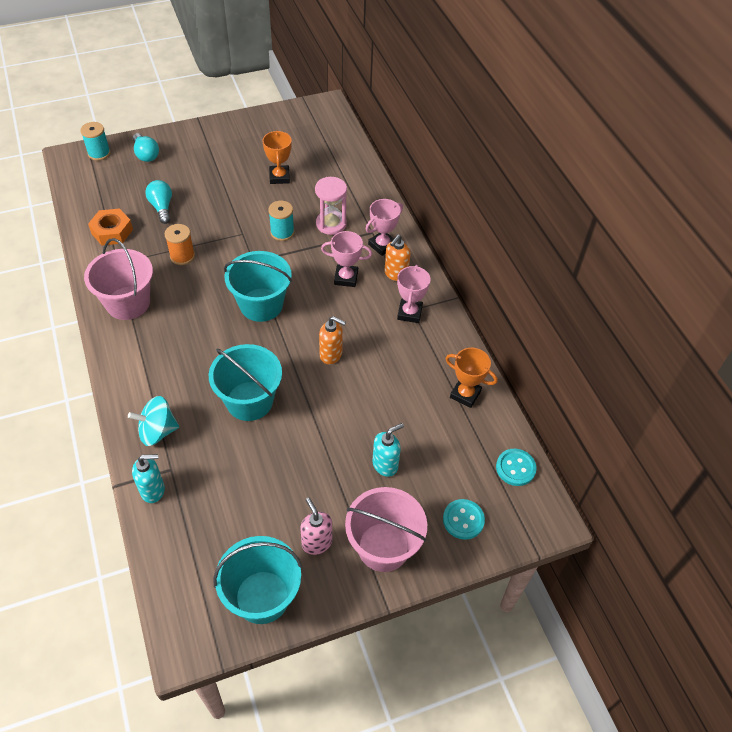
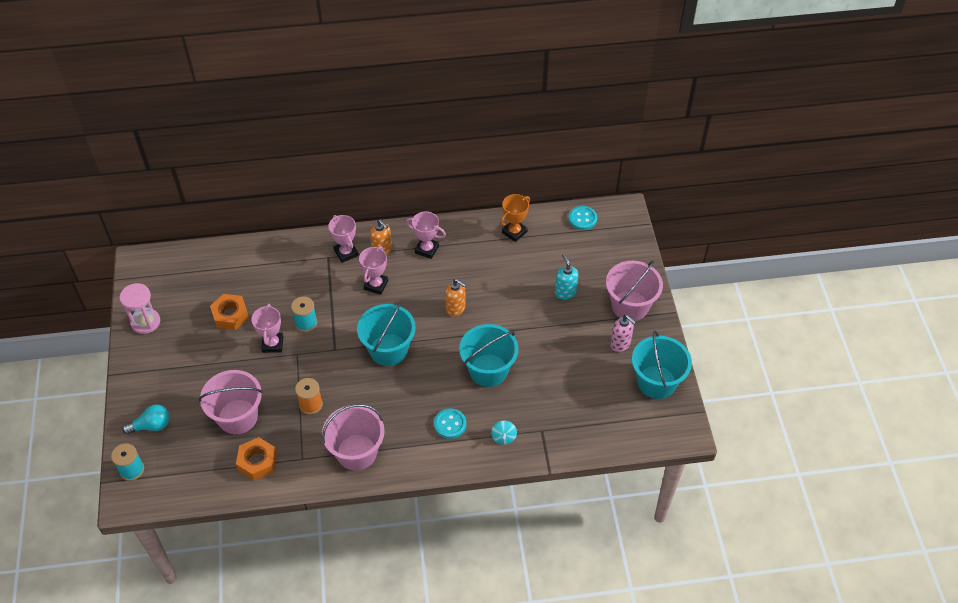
camera: 75 degrees left, 0 degrees up
(153, 490) = (558, 444): turquoise soap dispenser -> none
(157, 431) = (503, 437): turquoise spinning top -> turquoise spinning top, size x0.61
(162, 207) = (237, 416): turquoise light bulb -> pink bucket
(250, 213) = (272, 344): none -> pink trophy
(279, 177) = (230, 315): orange trophy -> orange nut
(316, 542) = (620, 344): pink soap dispenser -> pink soap dispenser turned 120 degrees counterclockwise
(331, 224) = (307, 285): pink hourglass -> pink hourglass (145, 322)
(331, 355) = (456, 309): orange soap dispenser -> orange soap dispenser turned 90 degrees clockwise
(463, 520) = (617, 257): turquoise button -> turquoise button (450, 424)

